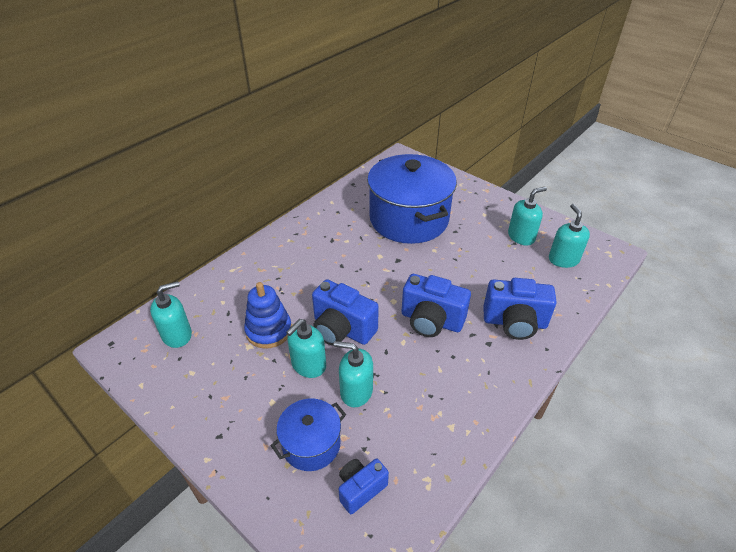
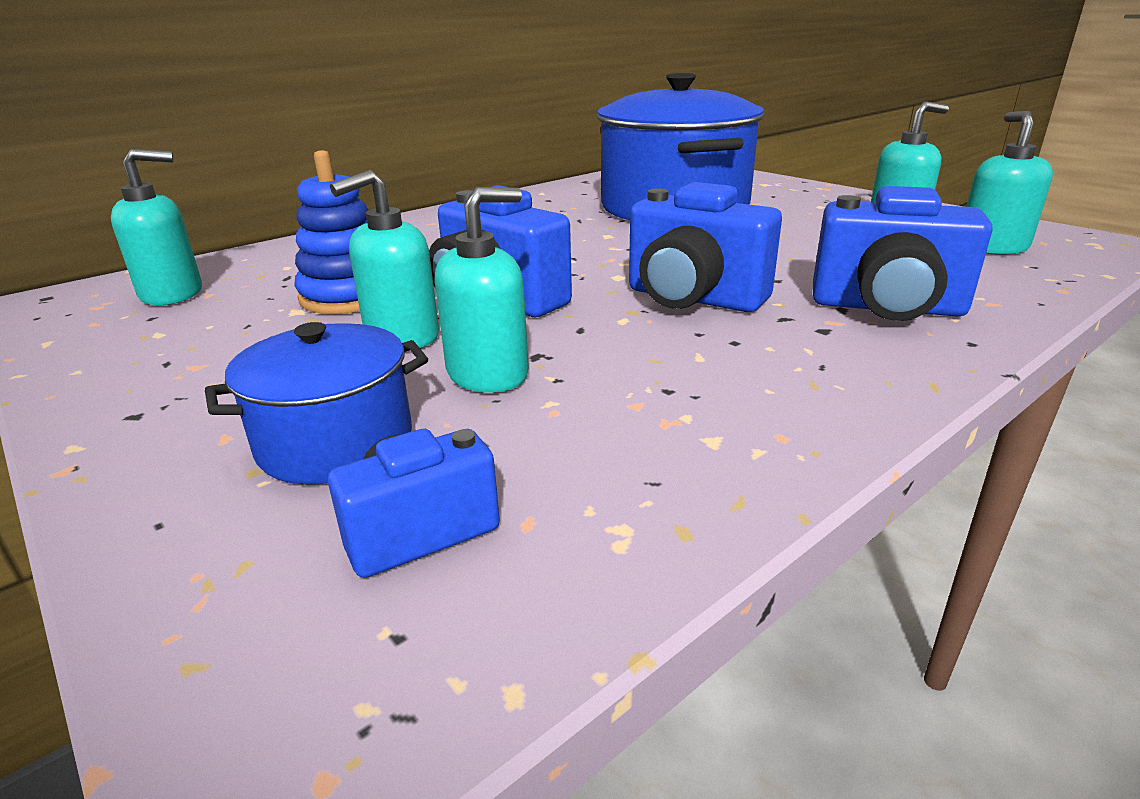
camera: 10 degrees right, 15 degrees down
(356, 391) = (488, 374): turquoise soap dispenser -> turquoise soap dispenser turned 120 degrees clockwise

